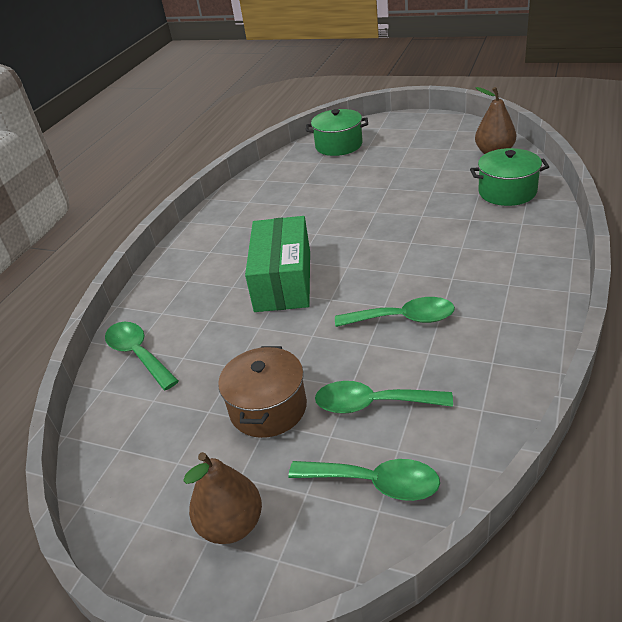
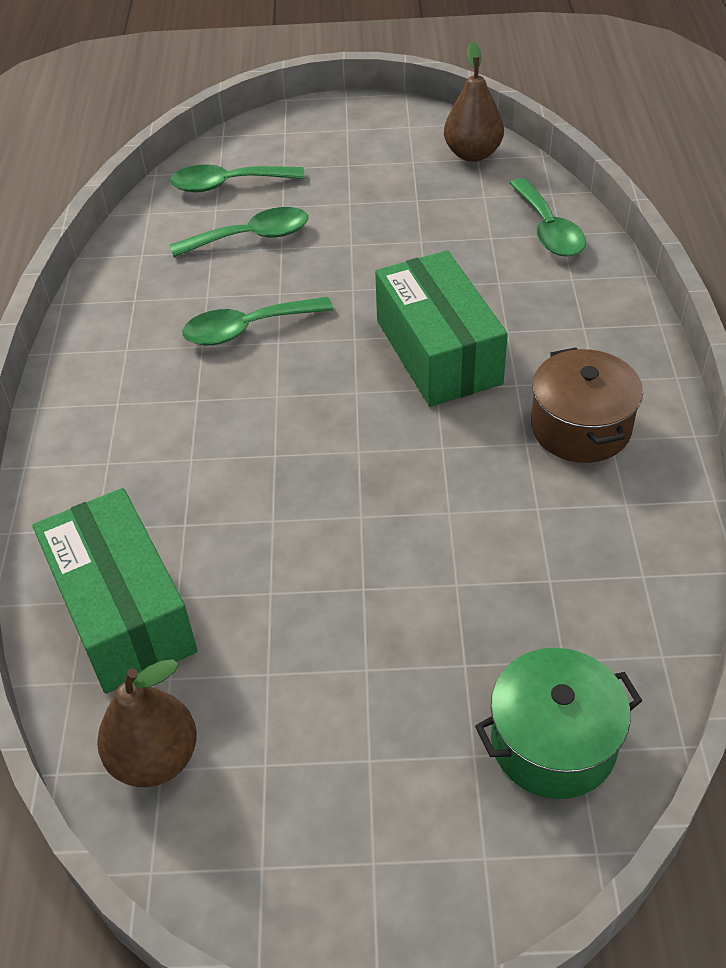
camera: 155 degrees right, 10 degrees up
(138, 354) = (548, 230): green spoon -> green spoon turned 45 degrees clockwise
(232, 525) = (333, 139): brown pear -> brown pear (472, 154)
(268, 408) = (356, 213): brown pot -> brown pot (580, 427)
(507, 192) = (122, 611): green pot -> green box

